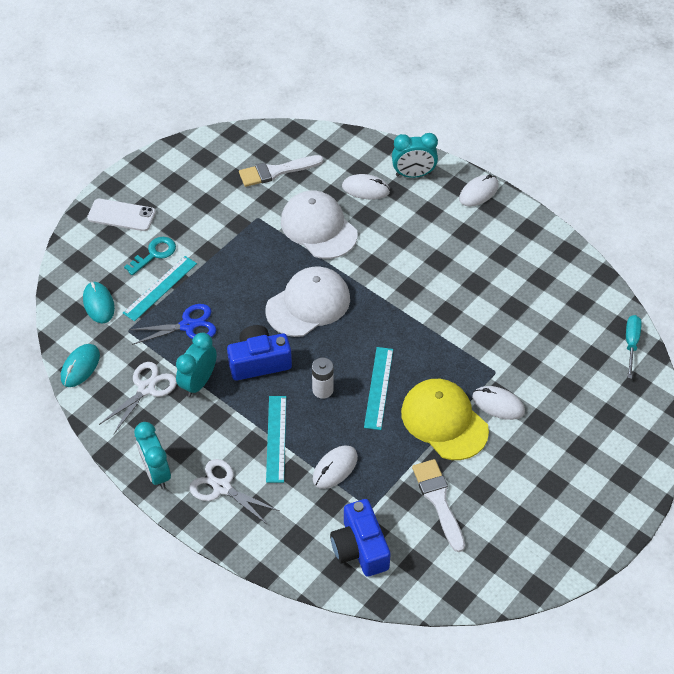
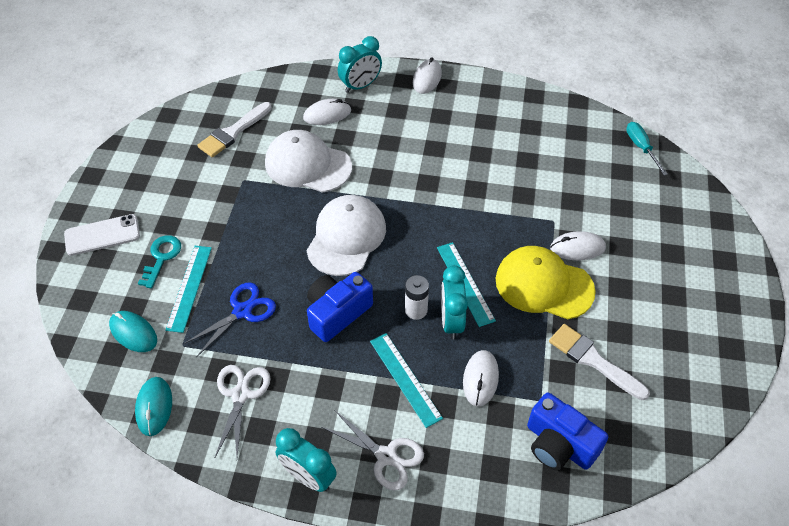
camera: 30 degrees left, 0 degrees up
(198, 382) = (291, 362): turquoise clock -> turquoise clock (451, 321)
(222, 487) = (386, 456): white scissors -> white scissors turned 150 degrees counterclockwise

